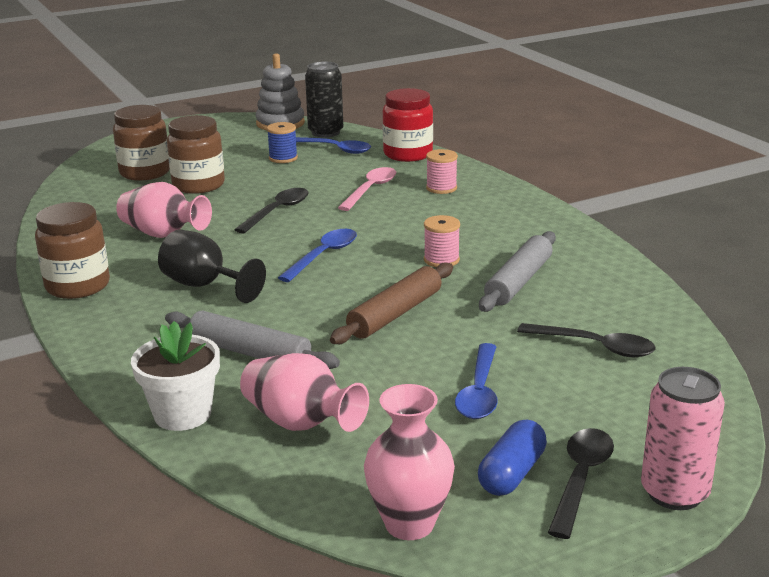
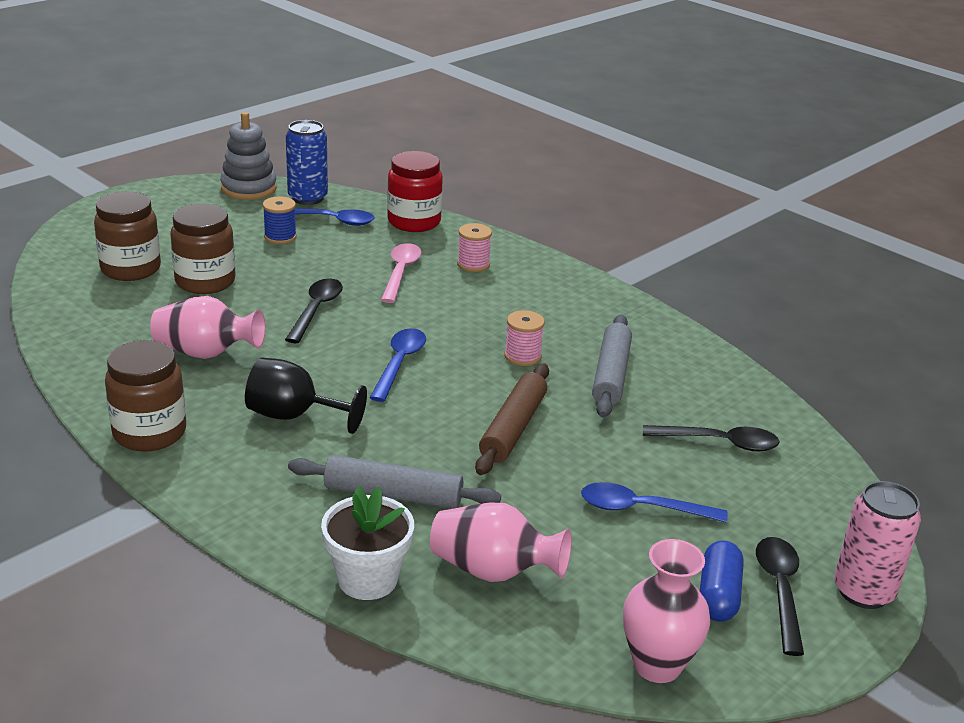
camera: 20 degrees left, 5 degrees up
(325, 132) = (307, 198): black can -> blue can
(479, 391) = (642, 509): blue spoon -> blue spoon turned 105 degrees clockwise

